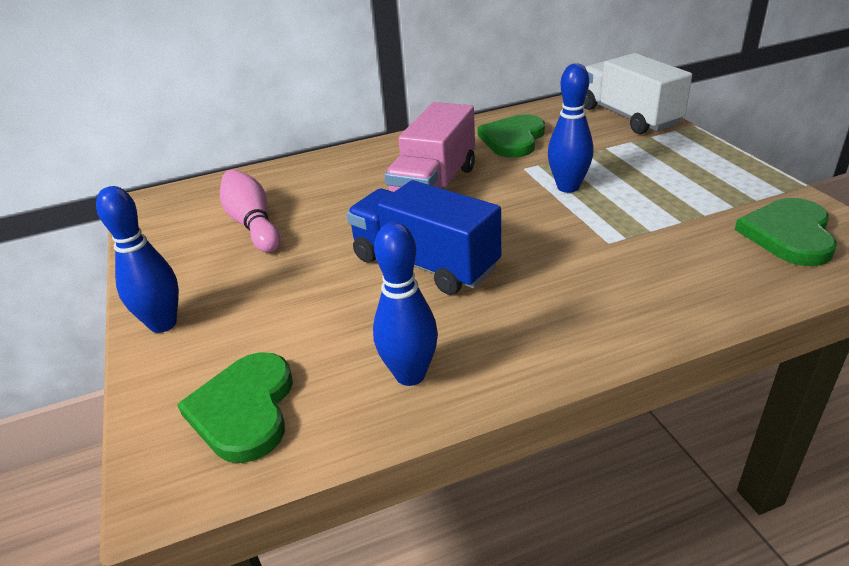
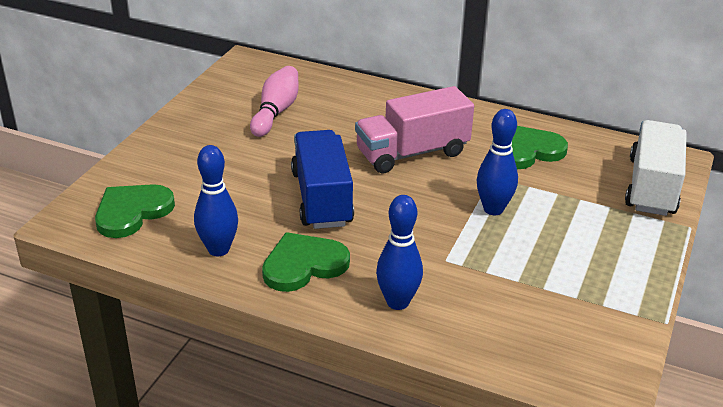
camera: 40 degrees right, 0 degrees up
(163, 324) = (157, 144): blue bowling pin -> blue bowling pin (397, 302)
(789, 235) = (569, 339): green heart -> green heart (303, 265)

